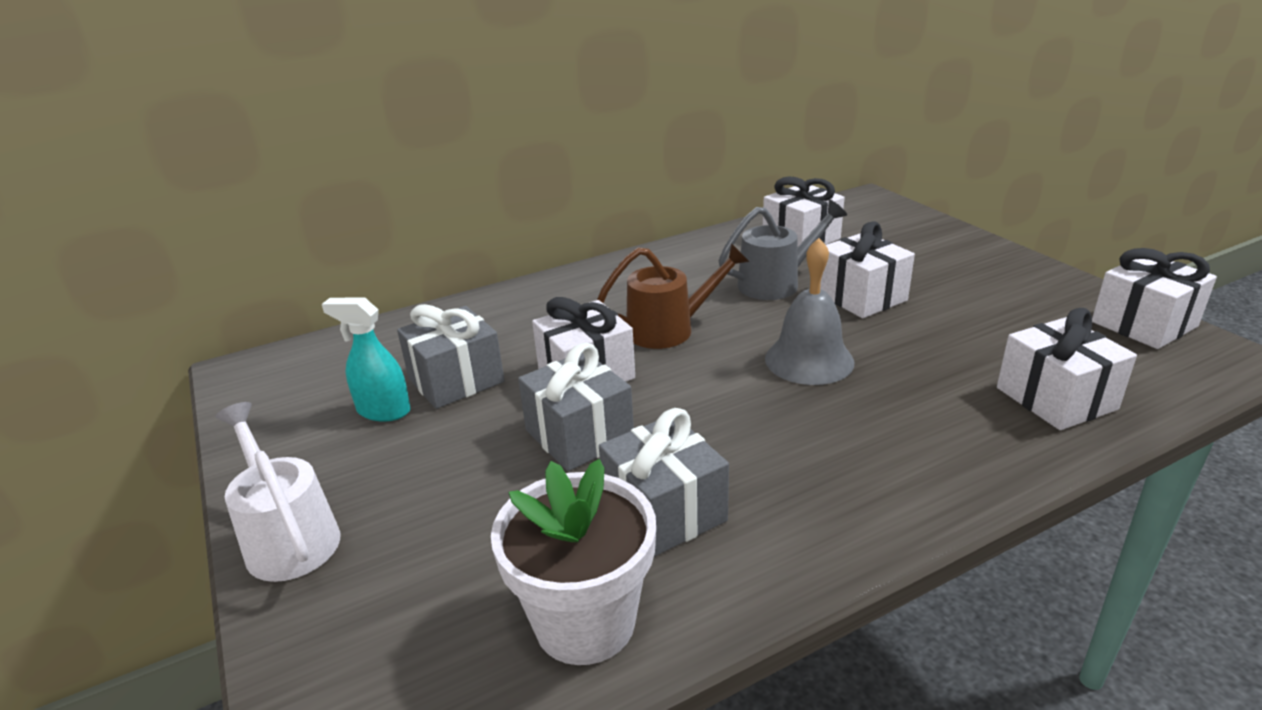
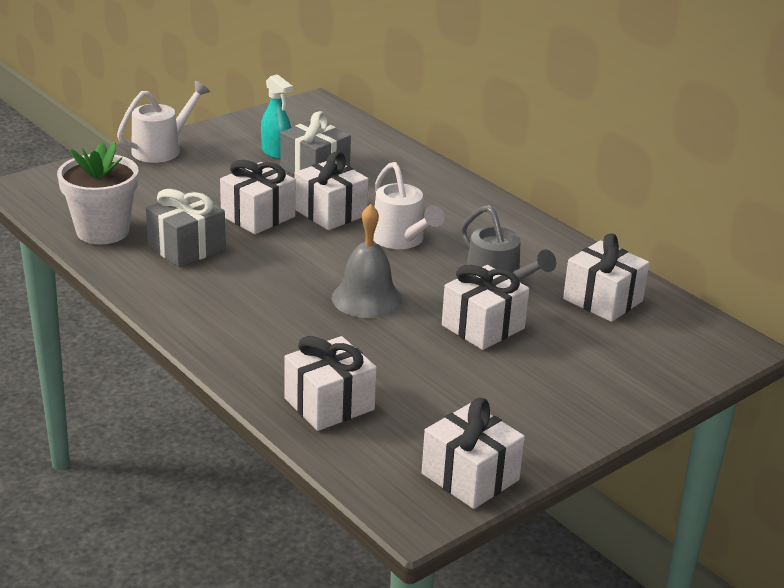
camera: 75 degrees right, 0 degrees up
(383, 411) = (276, 153): turquoise spray bottle -> turquoise spray bottle turned 135 degrees clockwise
(579, 435) = (258, 216): grey gift -> white gift
(670, 329) = (401, 240): brown watering can -> white watering can

